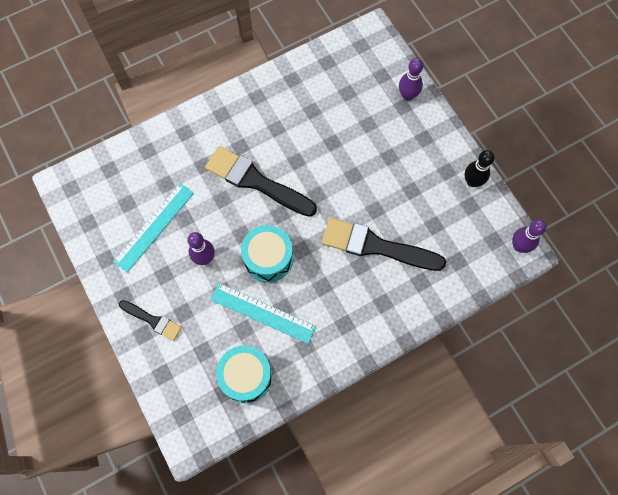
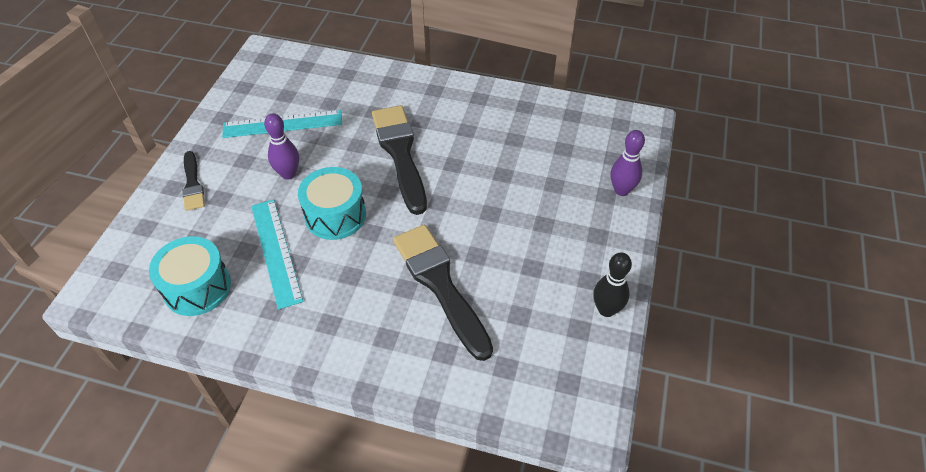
camera: 45 degrees right, 20 degrees down
(519, 246) = (591, 412): purple bowling pin -> none

